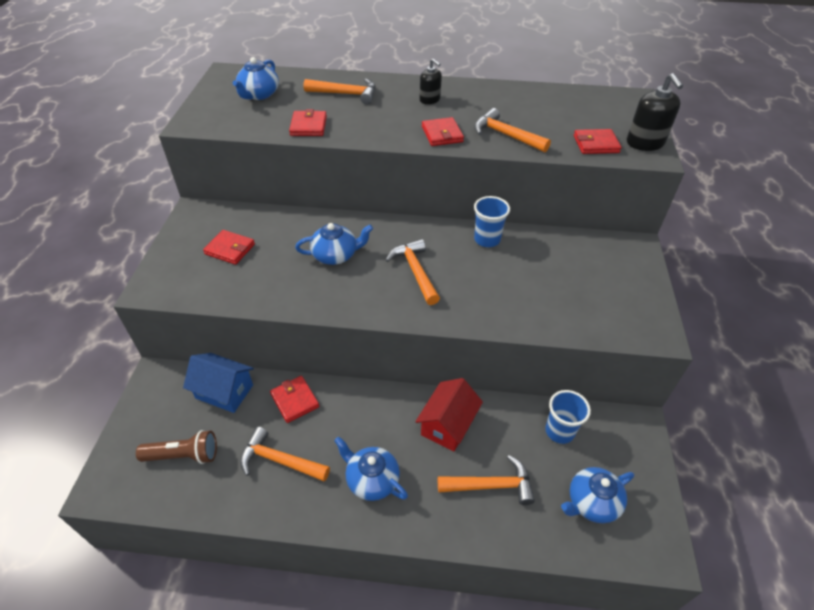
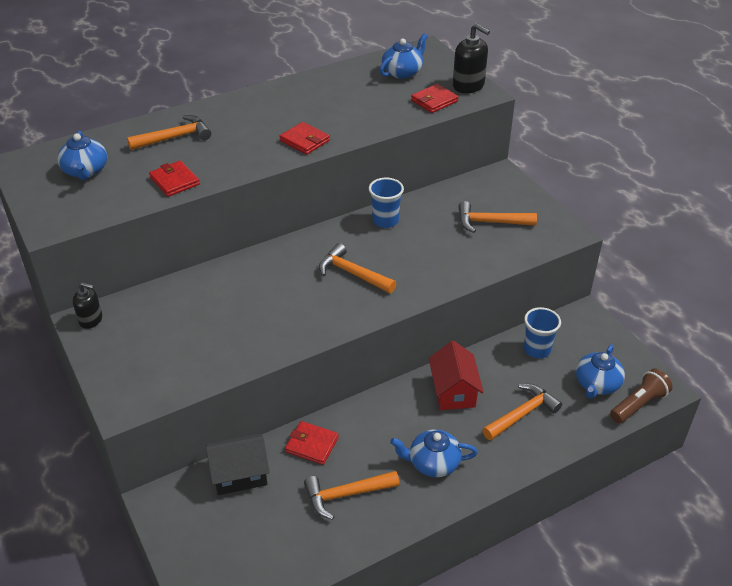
camera: 35 degrees left, 5 degrees down
(183, 455) = (257, 542): brown flashlight -> brown flashlight (638, 404)
(224, 391) = (240, 474): blue house -> black house
(230, 249) = (163, 335): red wallet -> none
(336, 255) = (270, 293): blue teapot -> blue teapot (402, 72)
(430, 100) = (260, 113): black soap dispenser -> black soap dispenser (91, 319)
(505, 135) = (358, 121): orange hammer -> orange hammer (490, 222)

